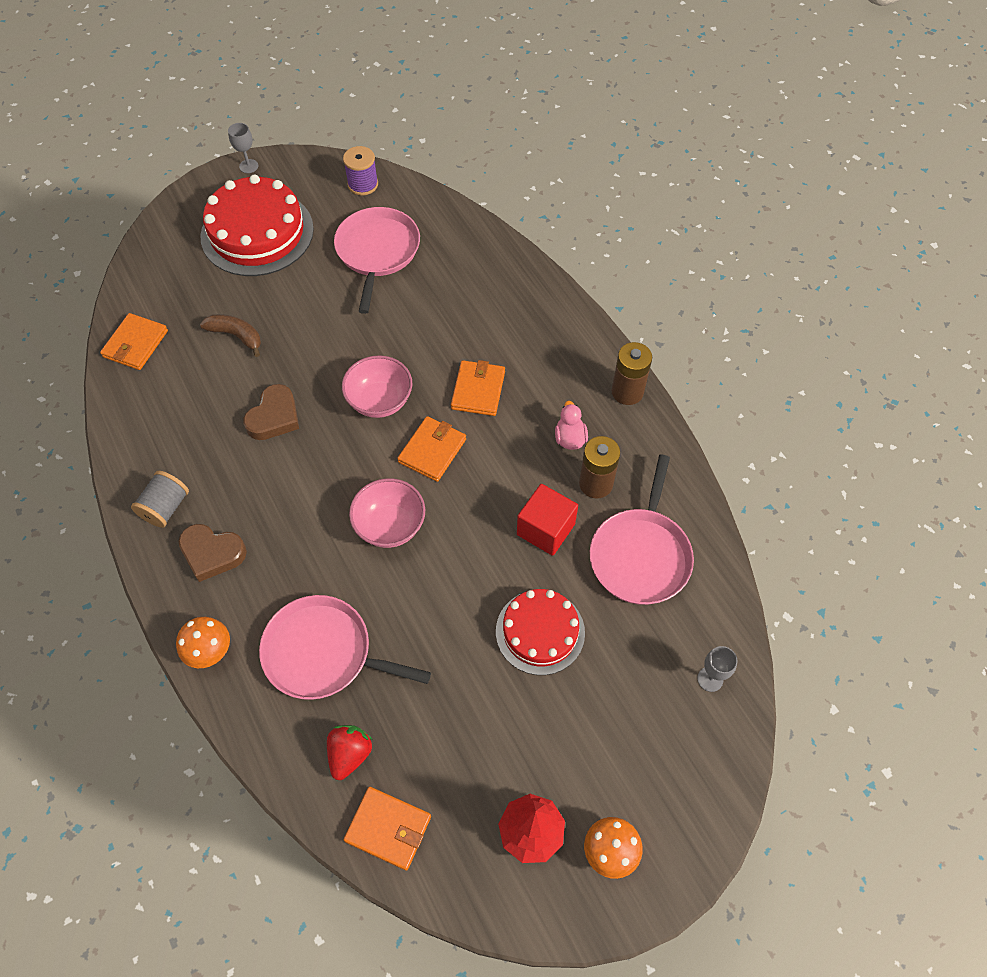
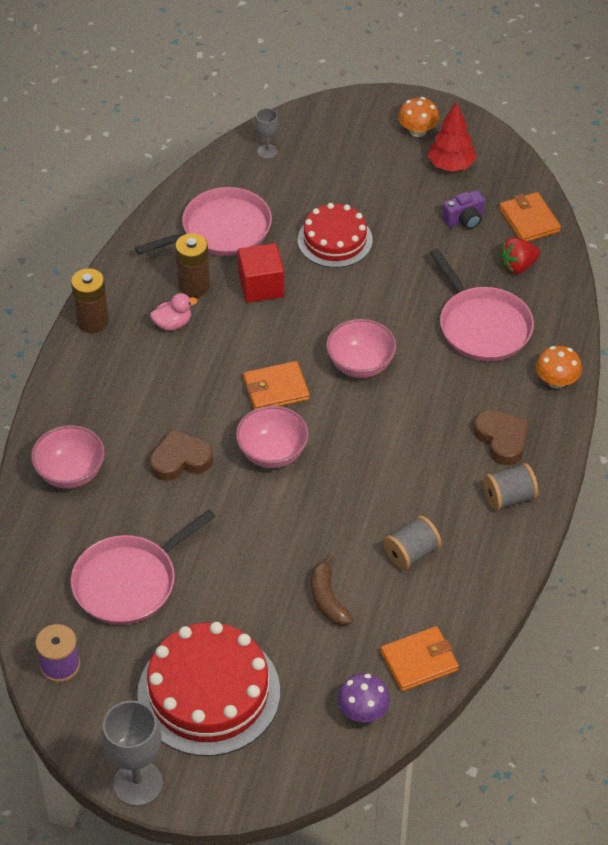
camera: 135 degrees left, 10 degrees down
(147, 290) = (363, 711): none -> purple mushroom
(205, 408) = (411, 553): none -> grey spool
(248, 166) = (138, 783): grey goblet -> grey goblet, size x1.90
(274, 417) = (364, 503): brown heart -> brown heart (180, 460)
(451, 768) = (464, 219): none -> purple camera
(478, 390) = (192, 404): orange wallet -> none
(498, 283) = (70, 473): none -> pink bowl
(570, 438) = (173, 324): pink duck -> pink duck turned 150 degrees counterclockwise

